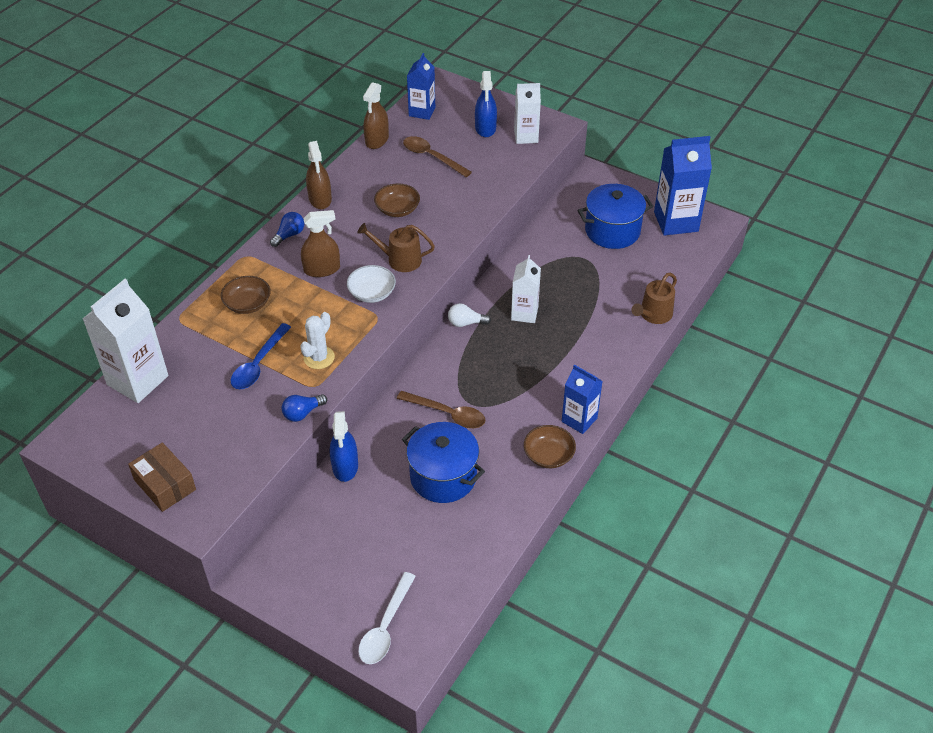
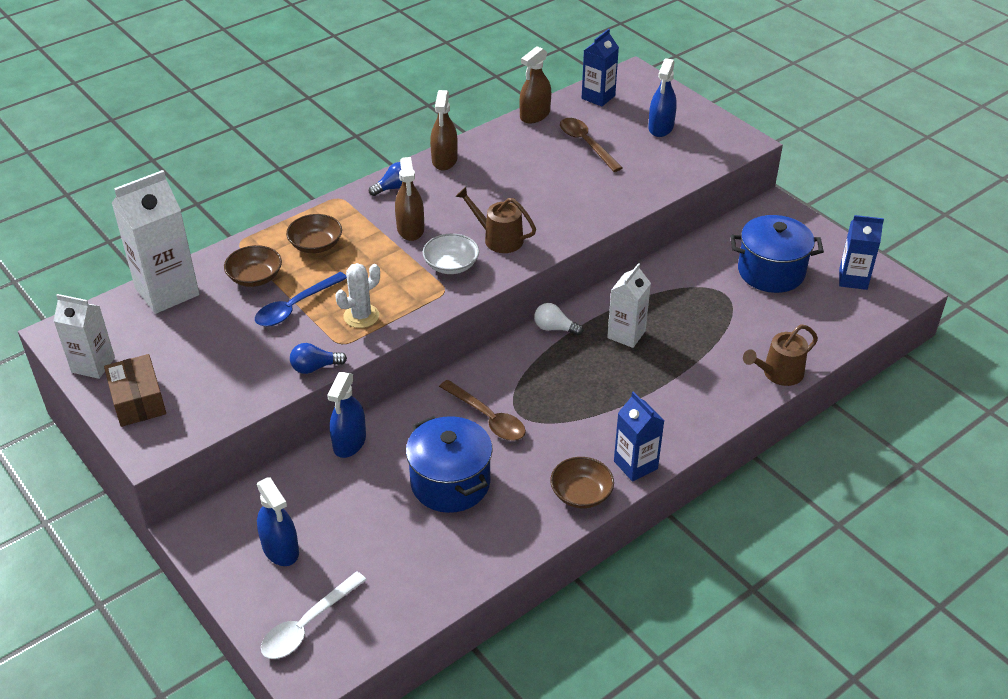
camera: 20 degrees right, 5 degrees down
(322, 269) = (410, 229): brown spray bottle -> brown spray bottle turned 75 degrees clockwise
(332, 572) = (280, 549): none -> blue spray bottle
(397, 209) = (522, 188): brown bowl -> brown bowl (255, 277)
(526, 136) = (703, 145): white carton -> white carton (93, 365)
(676, 221) = (853, 279): blue carton -> blue carton, size x0.62

